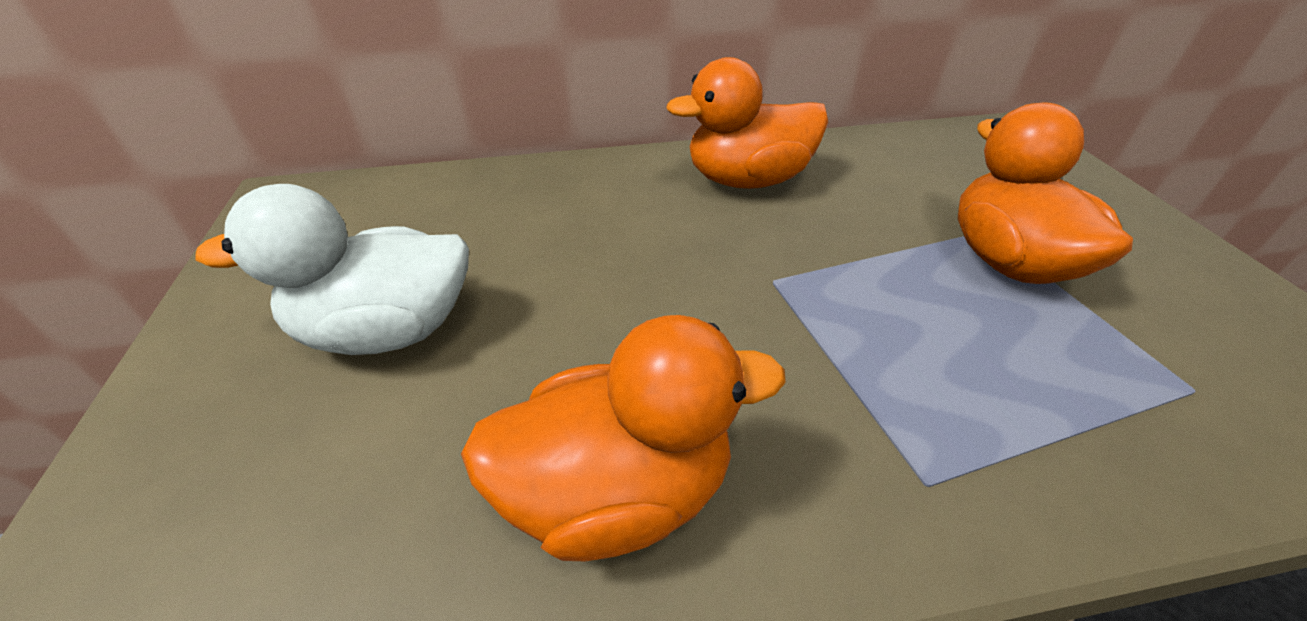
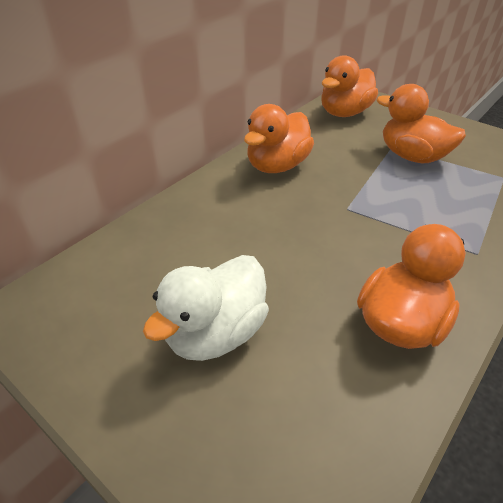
camera: 40 degrees left, 0 degrees up
(960, 153) = (344, 113): none -> orange duck

